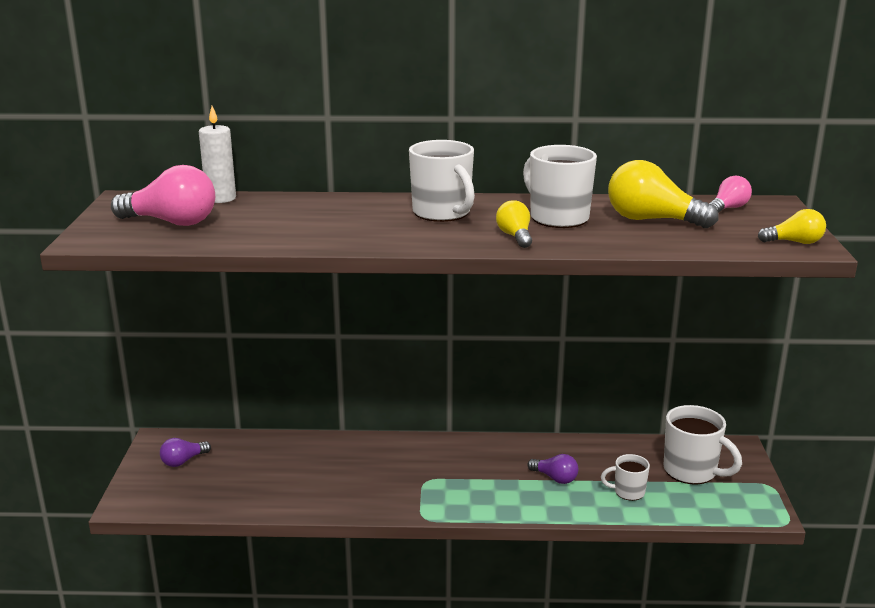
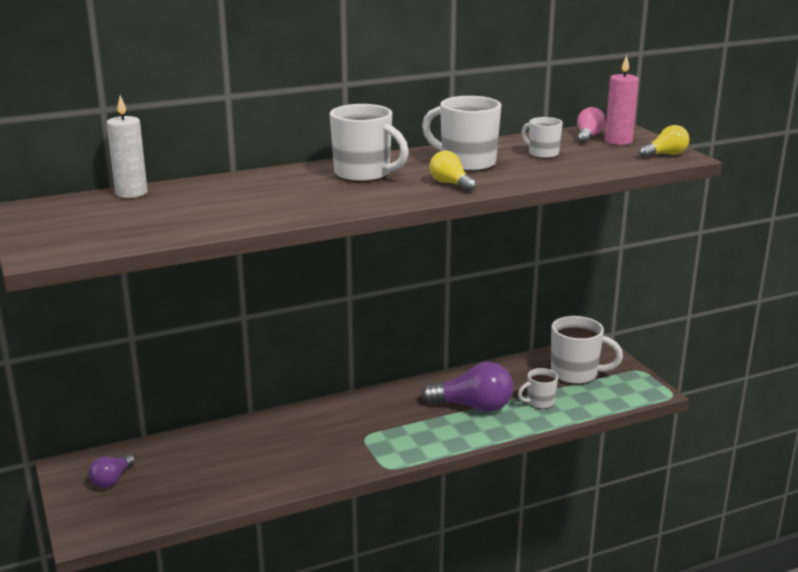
camera: 25 degrees left, 0 degrees up
(172, 222) = (110, 222): pink light bulb -> none
(555, 478) = (473, 406): purple light bulb -> purple light bulb, size x1.80
(652, 220) = (542, 154): yellow light bulb -> white mug
(756, 219) = (618, 141): none -> pink candle

